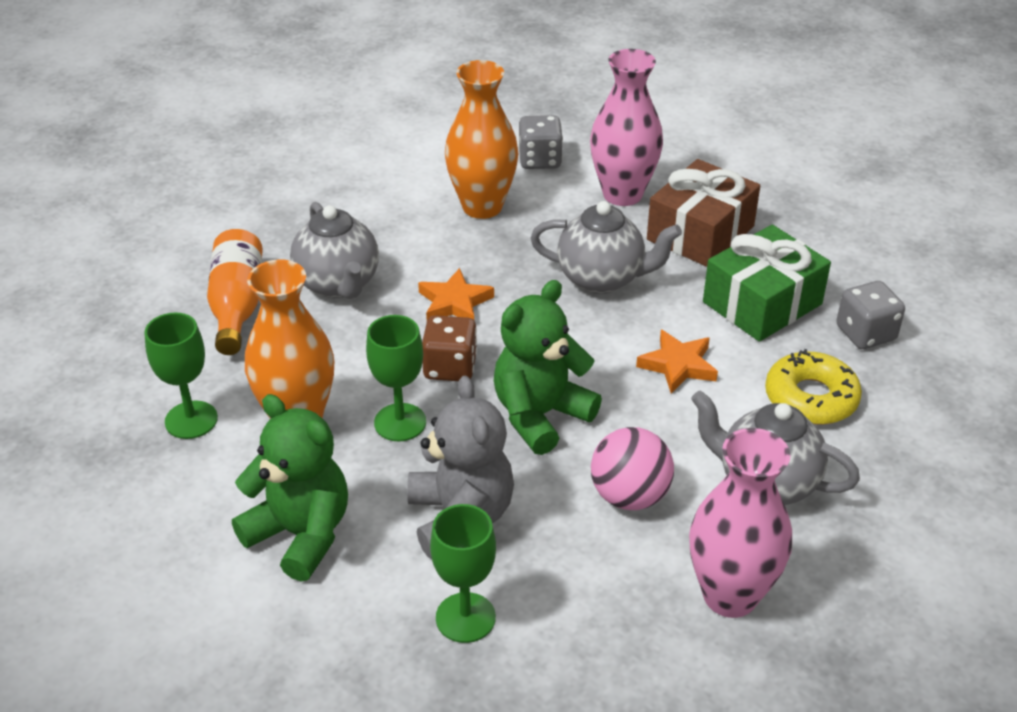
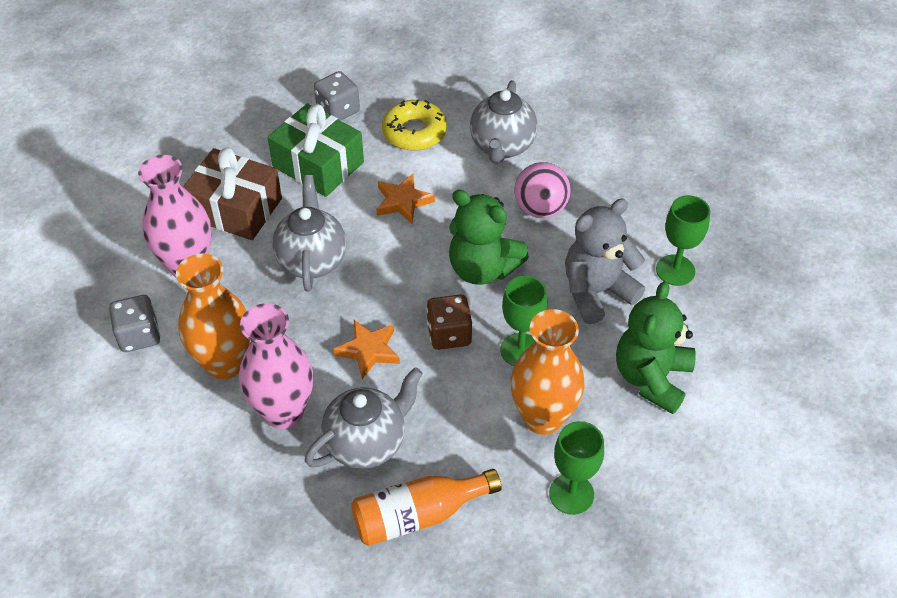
camera: 105 degrees left, 10 degrees up
(730, 595) = (600, 154): pink vase -> pink vase (283, 412)

